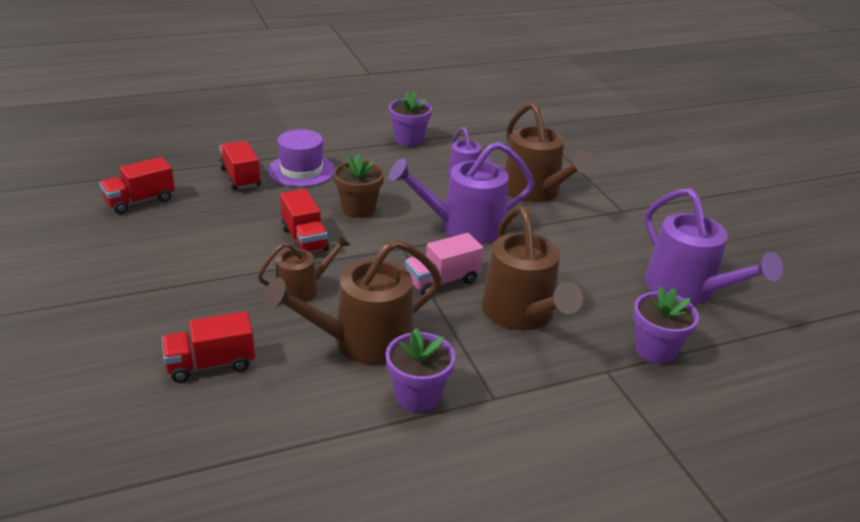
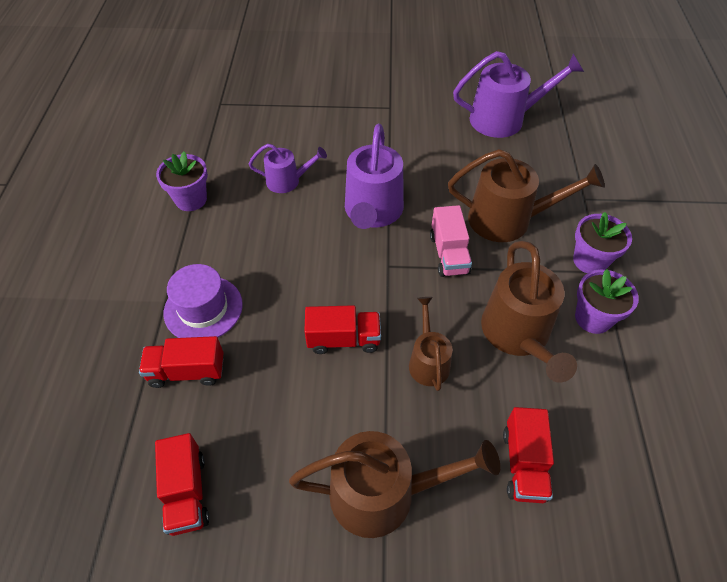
camera: 65 degrees left, 20 degrees up
(358, 208) = (306, 279): brown flower pot -> none
(535, 191) = (336, 145): brown watering can -> brown watering can (383, 493)
(655, 350) = (567, 165): purple flower pot -> purple flower pot (590, 261)

